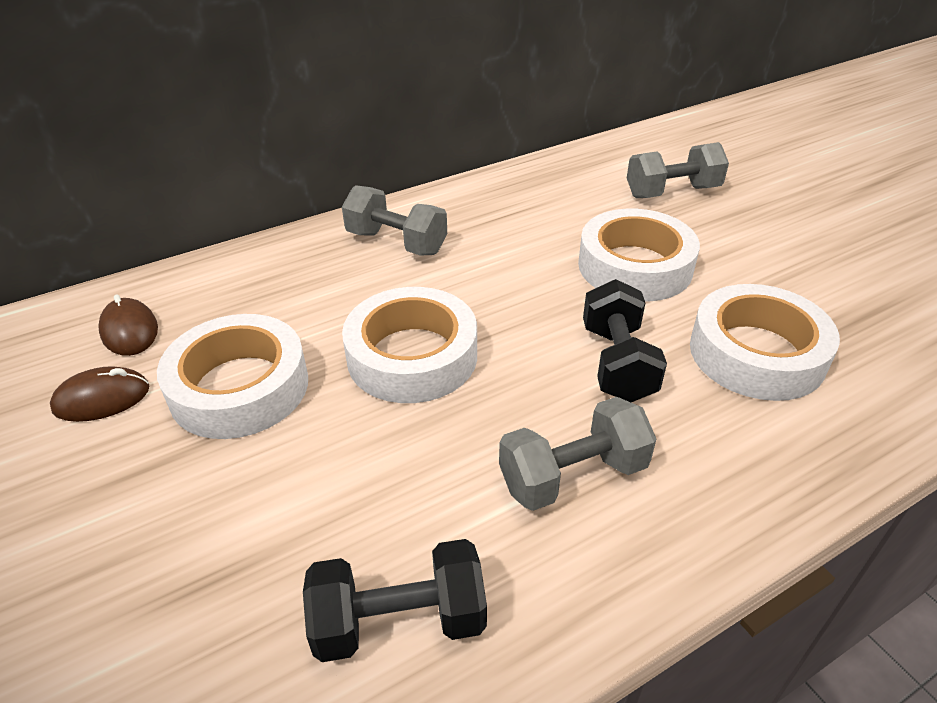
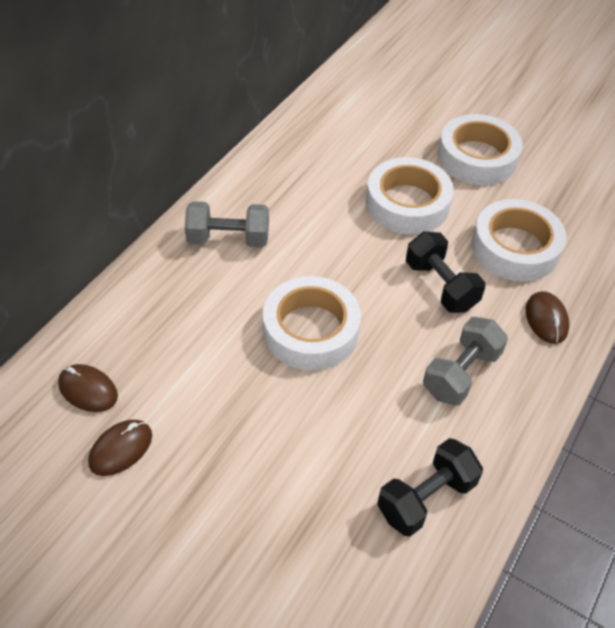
camera: 30 degrees left, 10 degrees up
(239, 387) = (212, 400): white tape -> white tape (477, 158)
(672, 192) = (394, 126): grey dumbbell -> none
(752, 454) = (546, 319): none -> brown mouse

